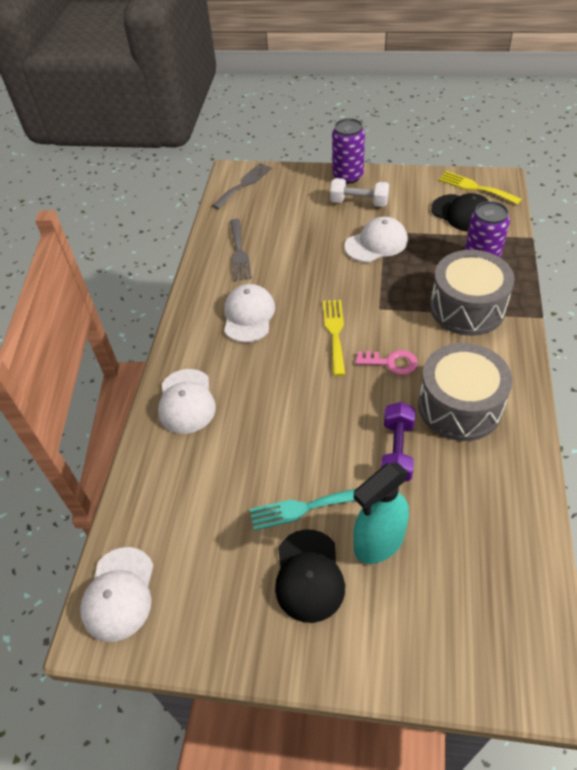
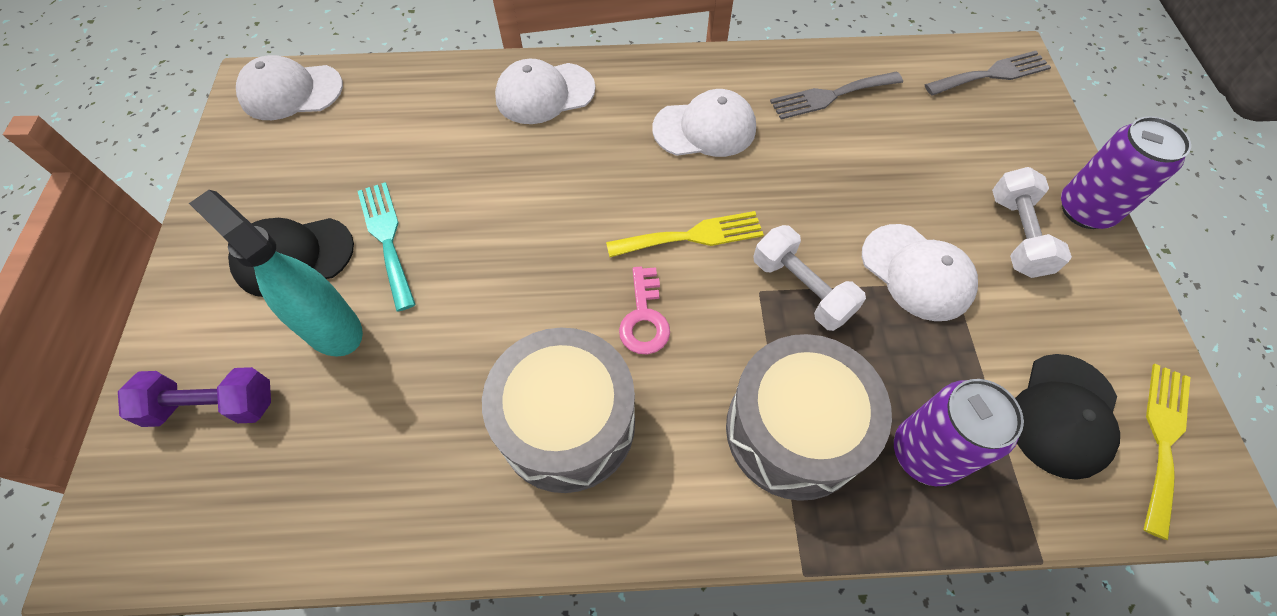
camera: 75 degrees right, 10 degrees up
(244, 184) = (992, 74): grey fork -> grey fork turned 45 degrees counterclockwise
(380, 290) = (801, 289): none -> white dumbbell
(397, 451) = (477, 339): purple dumbbell -> purple dumbbell (213, 406)

